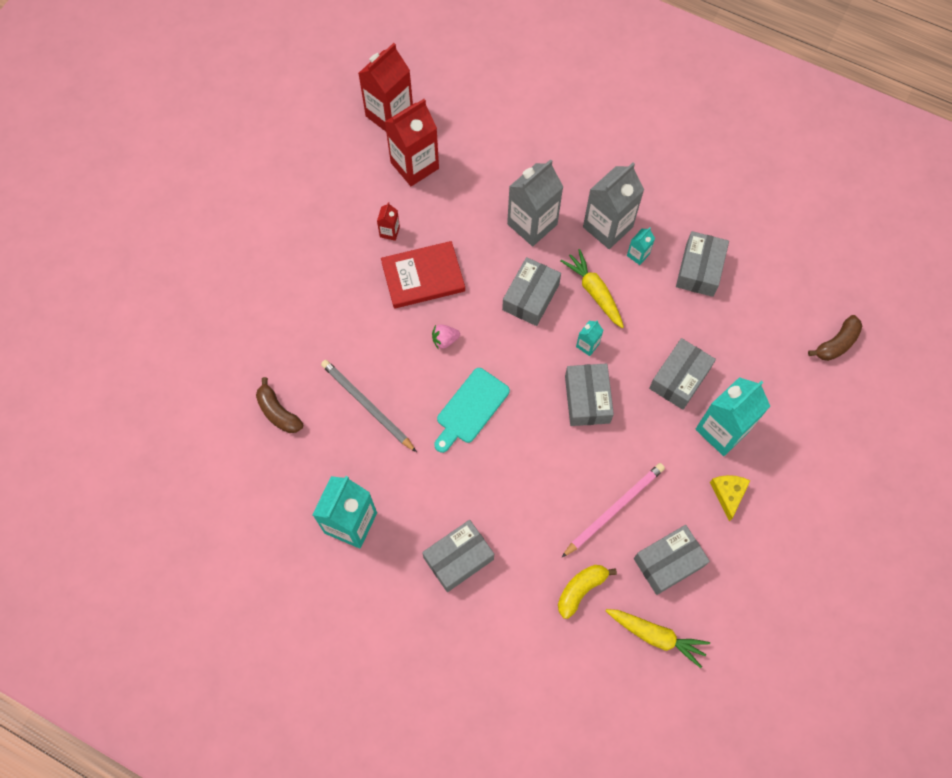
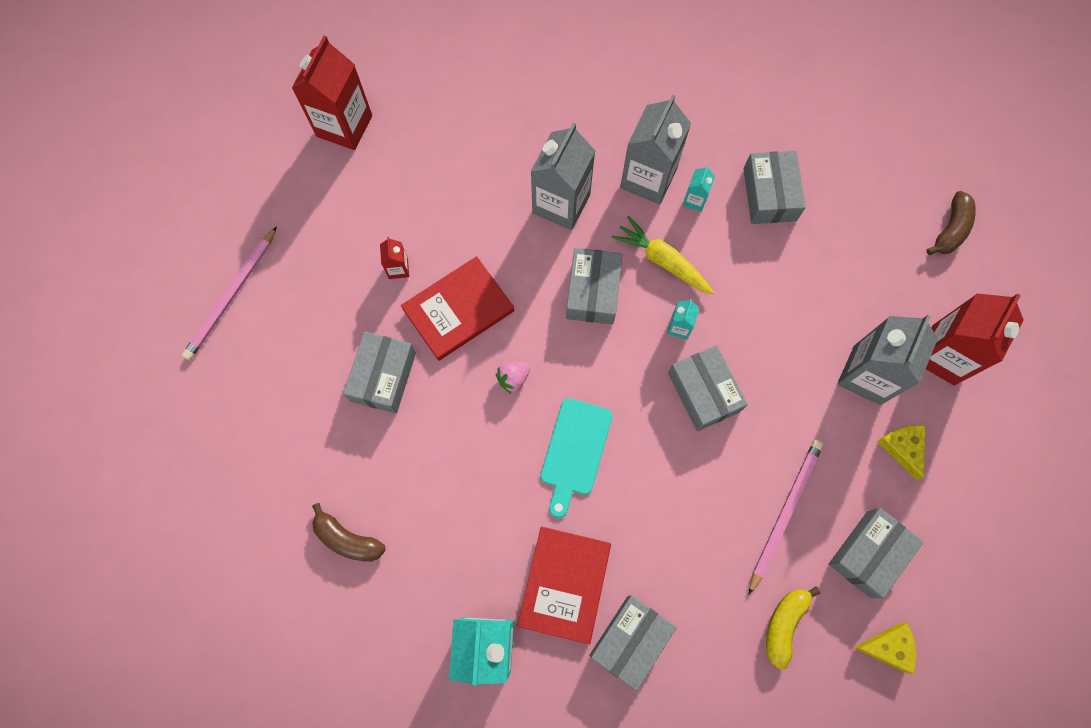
camera: 20 degrees left, 5 degrees up
(260, 211) = (231, 296): none -> pink pencil
(367, 405) = (451, 491): grey pencil -> none
(414, 165) = (397, 178): red carton -> red carton (943, 355)
(425, 501) = (564, 584): none -> red book
(655, 635) = (888, 647): yellow carrot -> yellow cheese
(679, 378) = (797, 330): grey box -> grey box (383, 377)
(722, 430) = (867, 375): turquoise carton -> grey carton

